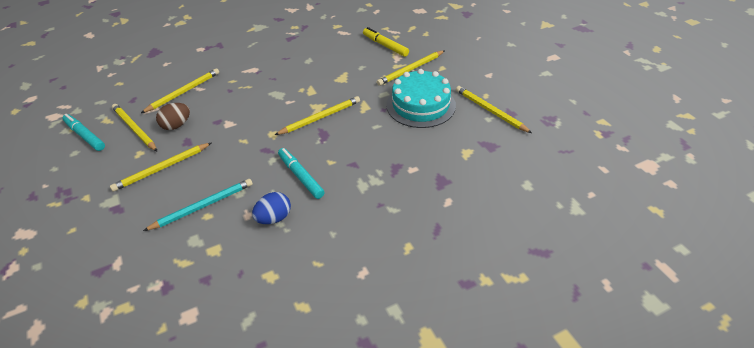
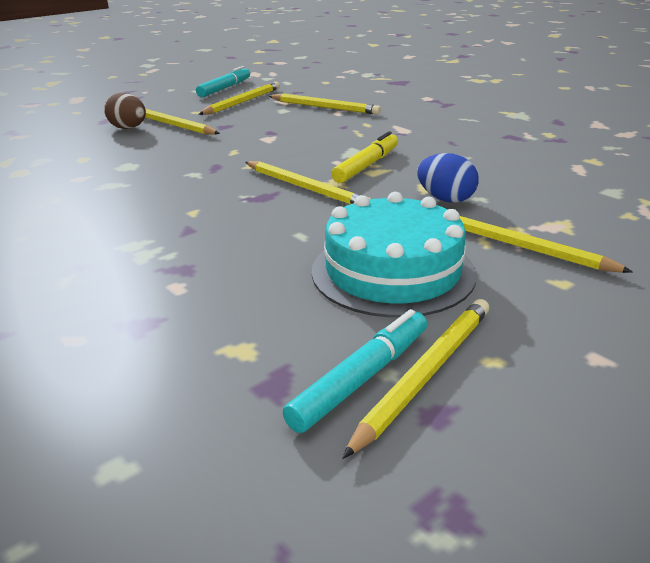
camera: 75 degrees right, 15 degrees down
(176, 125) = (255, 116): brown egg -> brown egg (128, 128)
(203, 206) = (101, 153): turquoise pencil -> none
(274, 218) = (67, 194): blue egg -> blue egg (445, 199)
(301, 176) = (156, 196): turquoise marker -> turquoise marker (361, 378)
(385, 46) = (578, 209): yellow marker -> yellow marker (366, 165)

